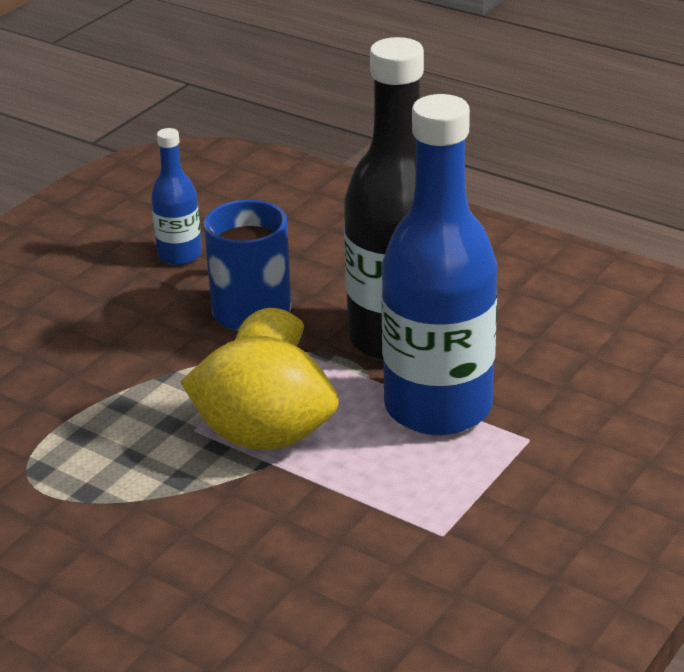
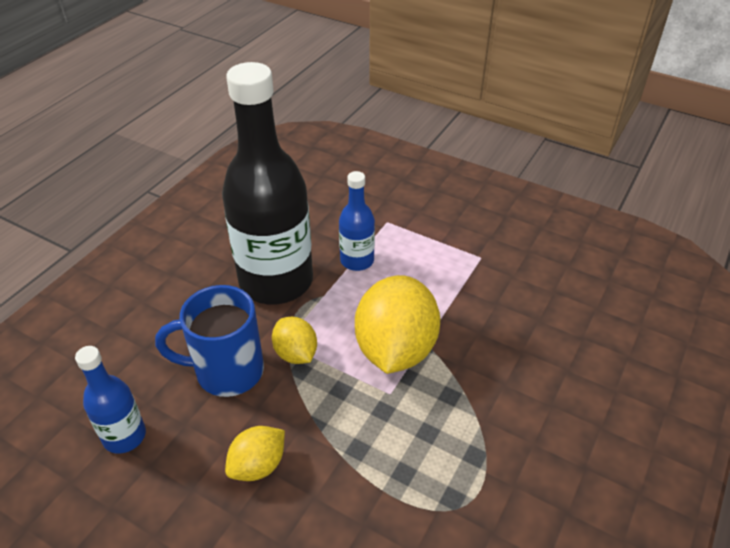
camera: 95 degrees left, 10 degrees up
(121, 337) = (258, 465): none -> yellow lemon
(438, 407) = (357, 260): blue bottle -> blue bottle, size x0.47

